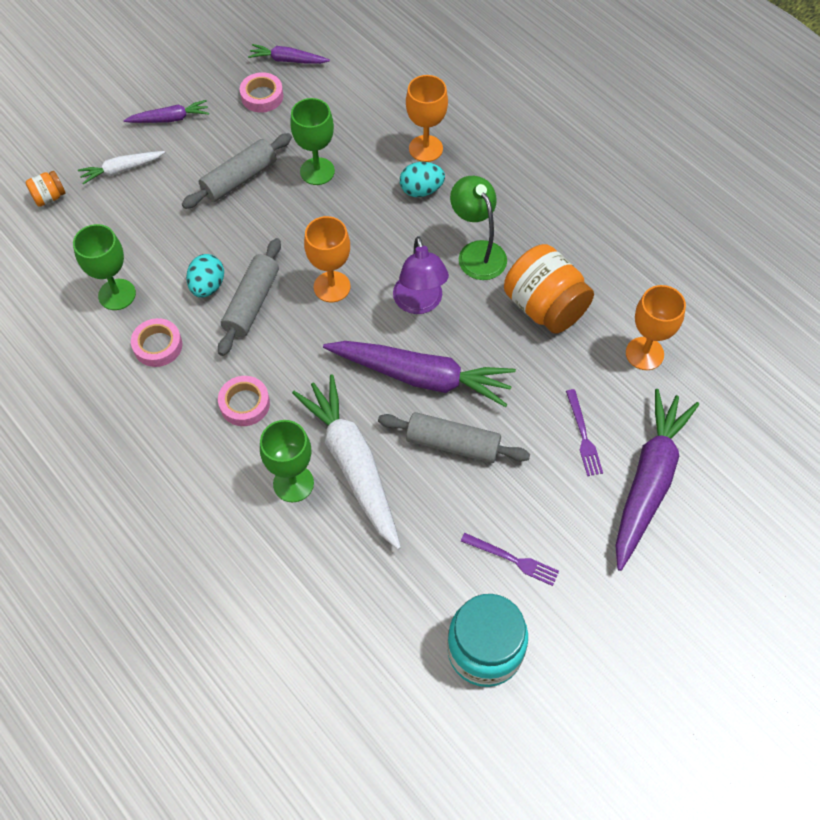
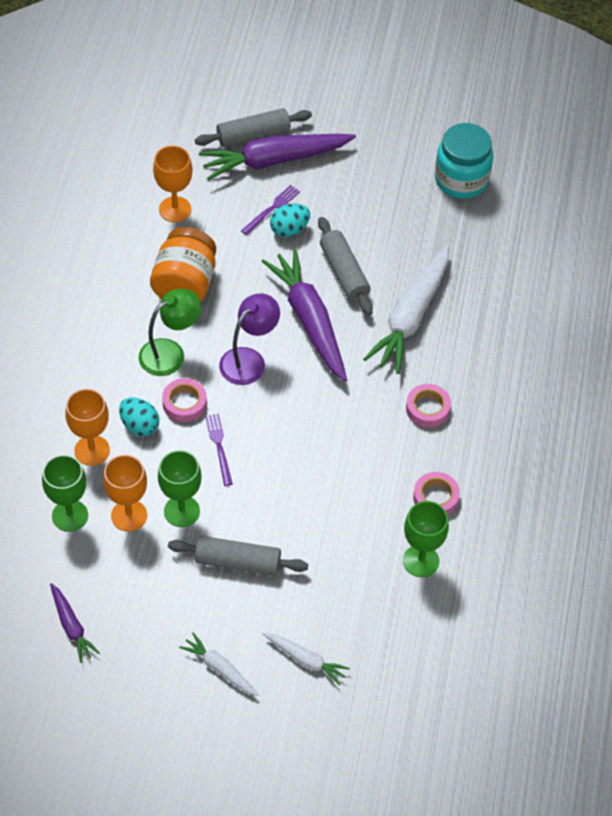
camera: 130 degrees left, 5 degrees down
(49, 197) = (381, 692): orange jar -> none
(170, 119) = (220, 668): purple carrot -> white carrot
(207, 286) = (357, 505): turquoise egg -> turquoise egg (289, 229)
(252, 303) = (345, 464): grey rolling pin -> grey rolling pin (253, 135)
(262, 96) = (133, 614): pink tape -> pink tape (184, 403)
(293, 483) = (455, 340): green goblet -> green goblet (70, 516)
(332, 287) = (284, 423): orange goblet -> orange goblet (129, 515)
(477, 252) = (170, 352): green lamp -> green lamp turned 150 degrees counterclockwise
(512, 559) = (393, 198): purple fork -> purple fork (219, 447)

